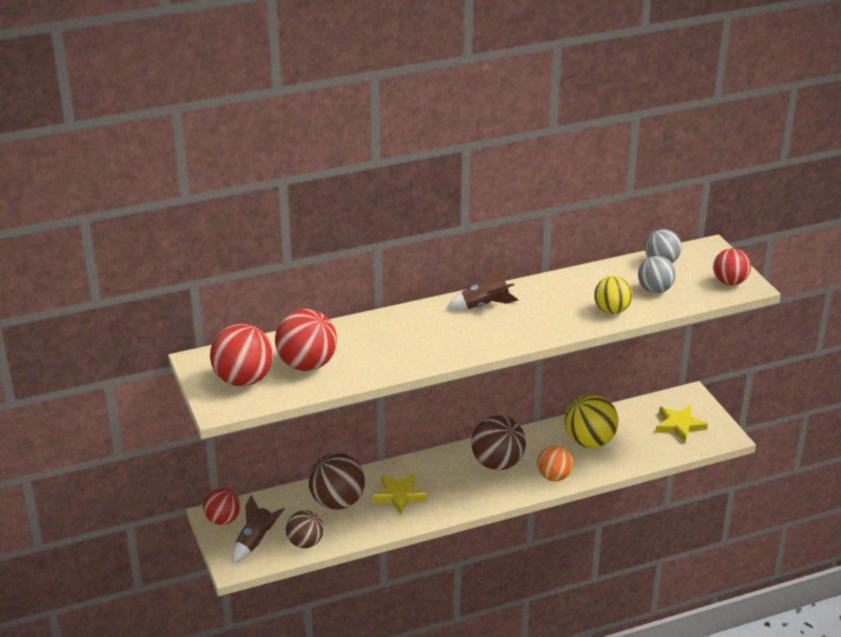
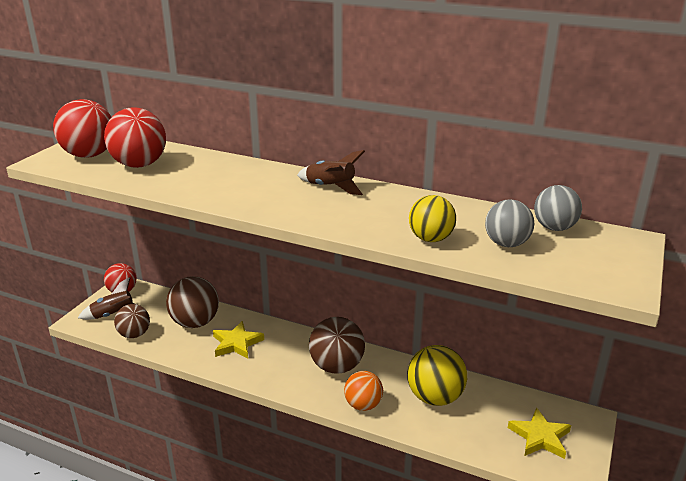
camera: 45 degrees right, 5 degrees down
(729, 282) = (606, 275): red ball -> none

